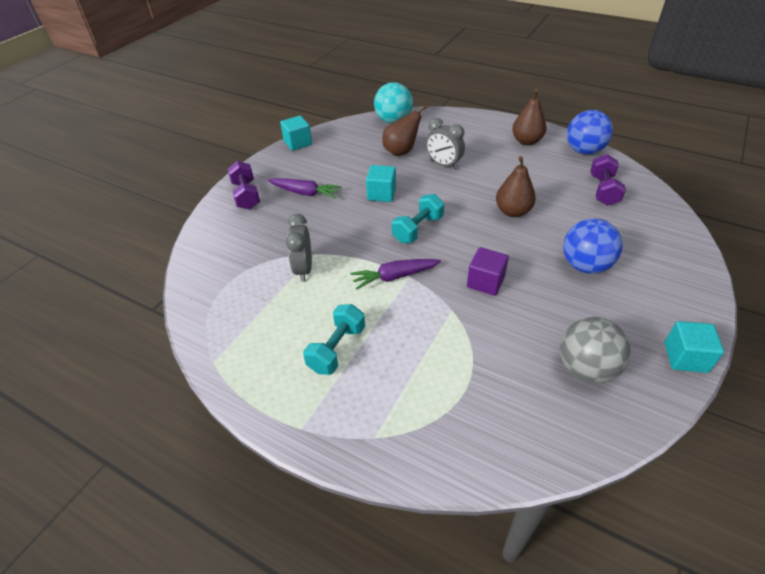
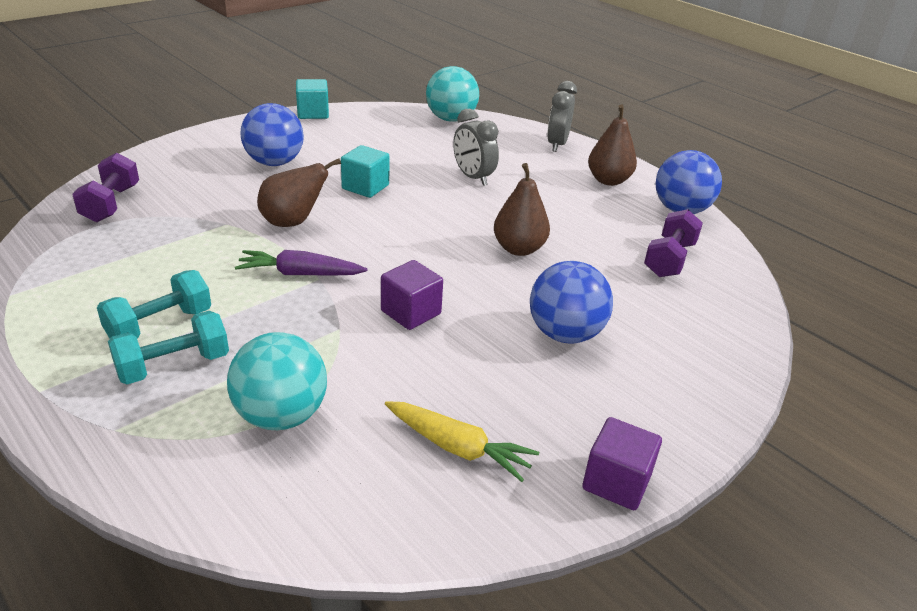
camera: 15 degrees right, 10 degrees down
(246, 195) = (204, 148): purple dumbbell -> purple dumbbell (111, 204)
(303, 269) = (199, 235): grey clock -> grey clock (557, 144)
(305, 193) = (274, 163): purple carrot -> blue ball
(401, 151) = (431, 151): brown pear -> brown pear (293, 222)
(418, 229) = (376, 234): turquoise dumbbell -> turquoise dumbbell (173, 365)
(468, 386) = (281, 415): none -> turquoise ball
(586, 368) = (458, 447): grey ball -> yellow carrot
(685, 357) = (616, 482): turquoise cube -> purple cube

